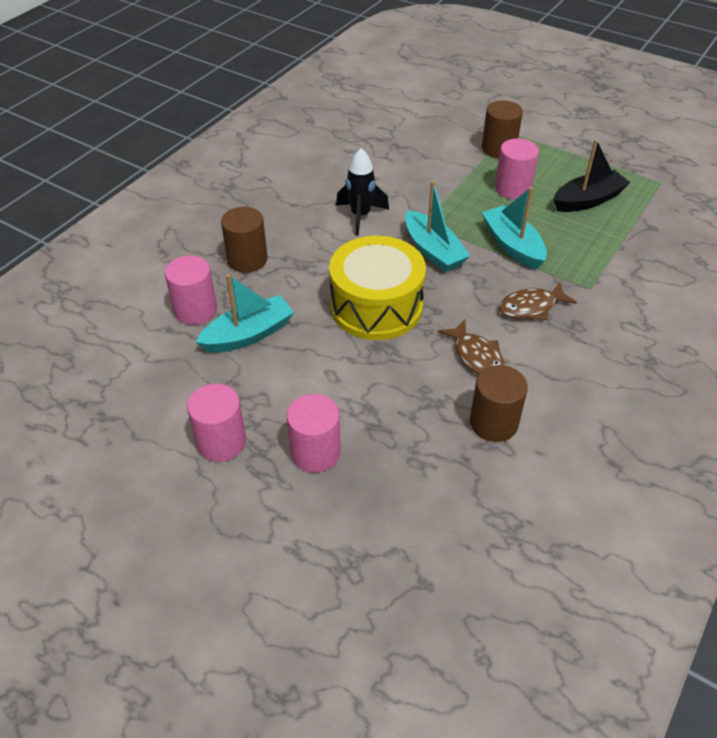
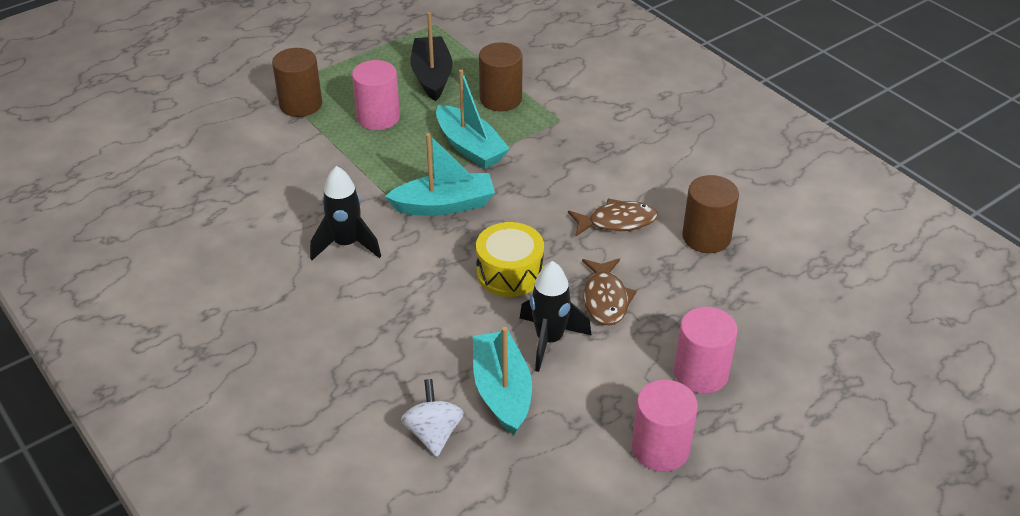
camera: 70 degrees left, 5 degrees down
(195, 310) = (433, 433): pink cylinder -> white spinning top
(247, 259) = (365, 364): brown cylinder -> brown cylinder (500, 99)
(312, 348) = (549, 340): none -> black rocket
(376, 306) = (510, 273): yellow drum -> yellow drum, size x0.62
(512, 245) = (470, 147): turquoise boat -> turquoise boat turned 120 degrees counterclockwise
(531, 307) = (567, 165): brown fish -> brown fish (605, 299)

